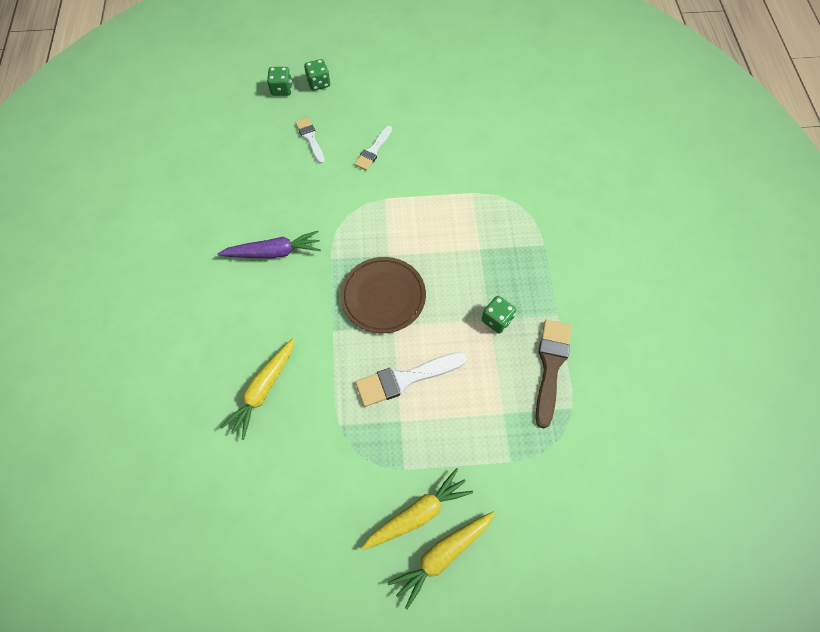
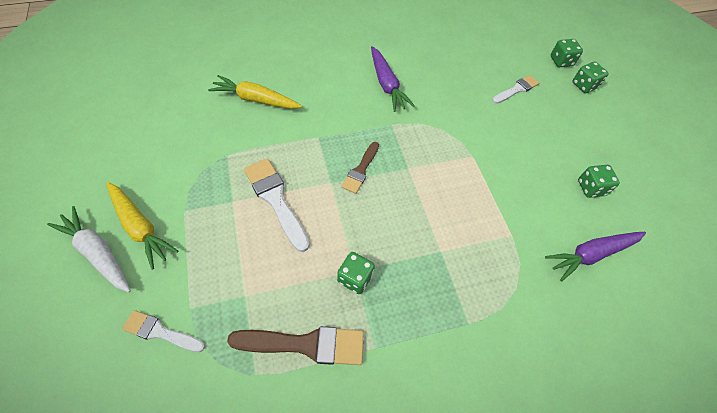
camera: 75 degrees right, 5 degrees down
(373, 150) = (525, 139): white brush -> white brush (160, 332)
(383, 296) = (361, 170): brown plate -> brown brush
(435, 121) = (591, 188): none -> green dice
(442, 556) = (98, 253): yellow carrot -> white carrot
(496, 144) = (591, 254): none -> purple carrot

